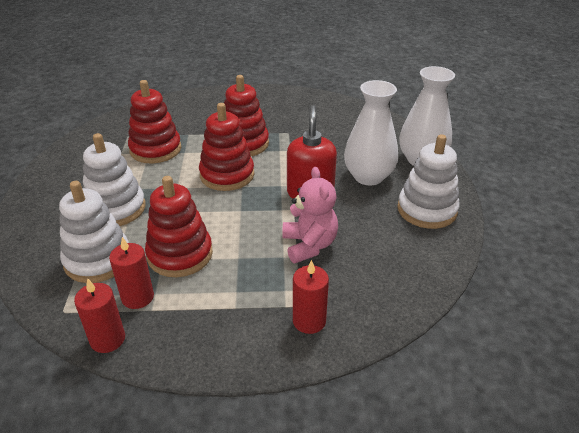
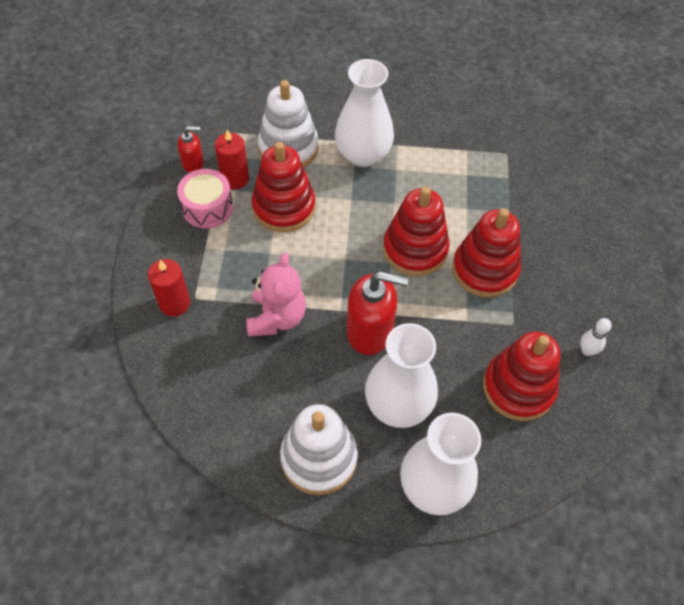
camera: 95 degrees right, 20 degrees up
(107, 339) = (193, 163): red candle -> red soap dispenser
(116, 209) = (363, 154): white stacking toy -> white vase
(155, 149) = (474, 181): red stacking toy -> red stacking toy (518, 388)
(179, 314) = (207, 208): none -> pink drum
(302, 108) = (587, 350): none -> white bowling pin
(309, 245) = (276, 317): pink teddy bear -> pink teddy bear turned 75 degrees counterclockwise

